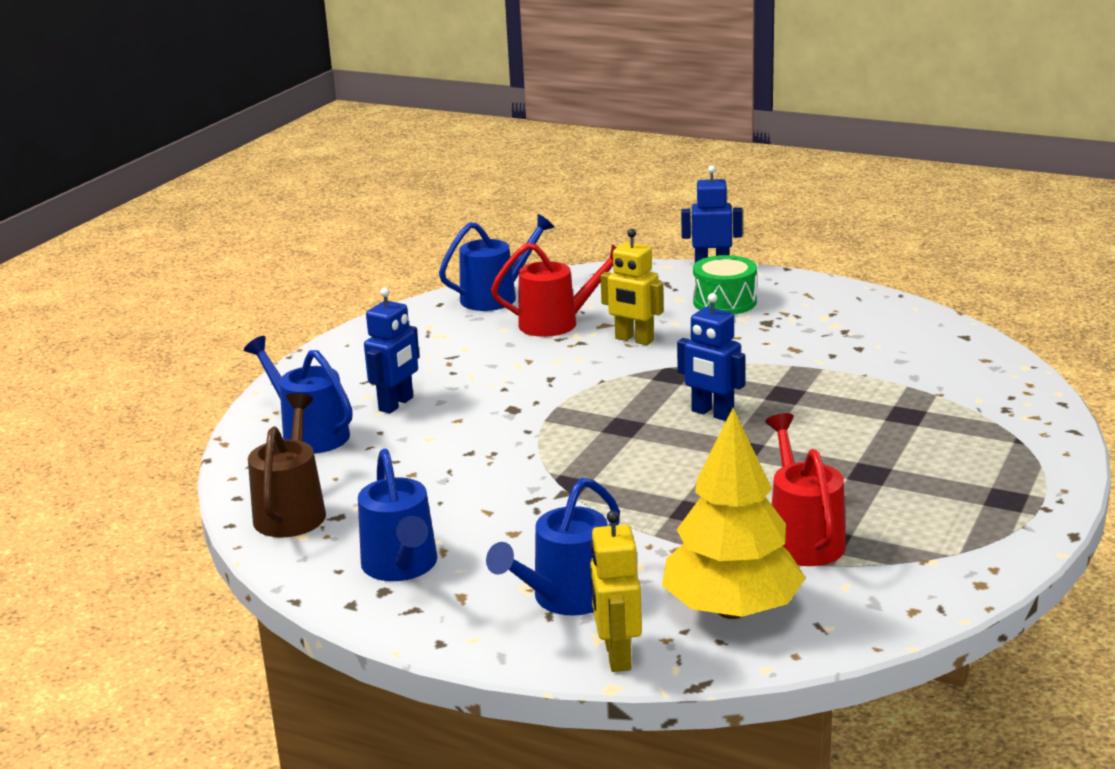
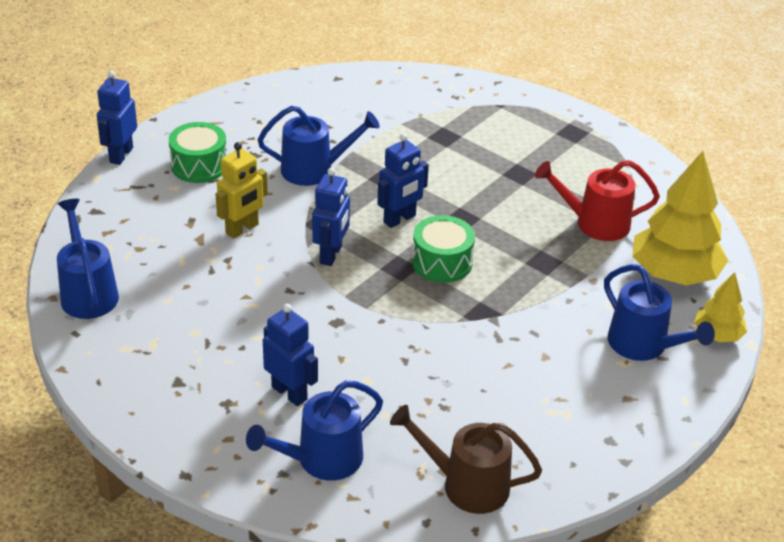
camera: 80 degrees left, 15 degrees up
(402, 567) = (578, 425): blue watering can -> blue watering can (315, 170)
(557, 323) = (177, 265): red watering can -> none
(617, 656) = (717, 335): yellow robot -> yellow tree
(621, 388) = (331, 254): none -> blue robot
(649, 448) = (442, 262): none -> green drum

